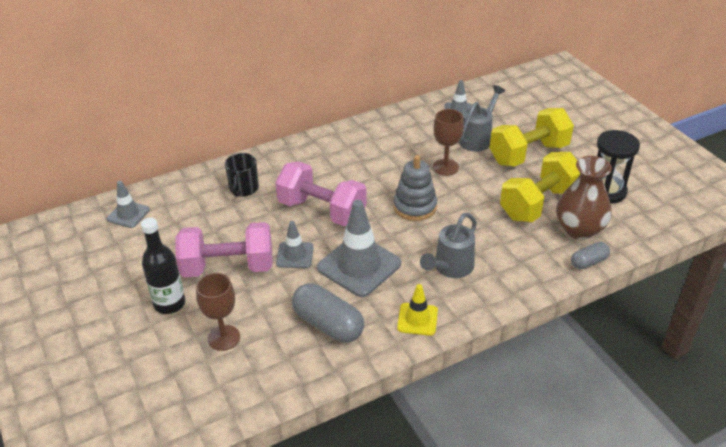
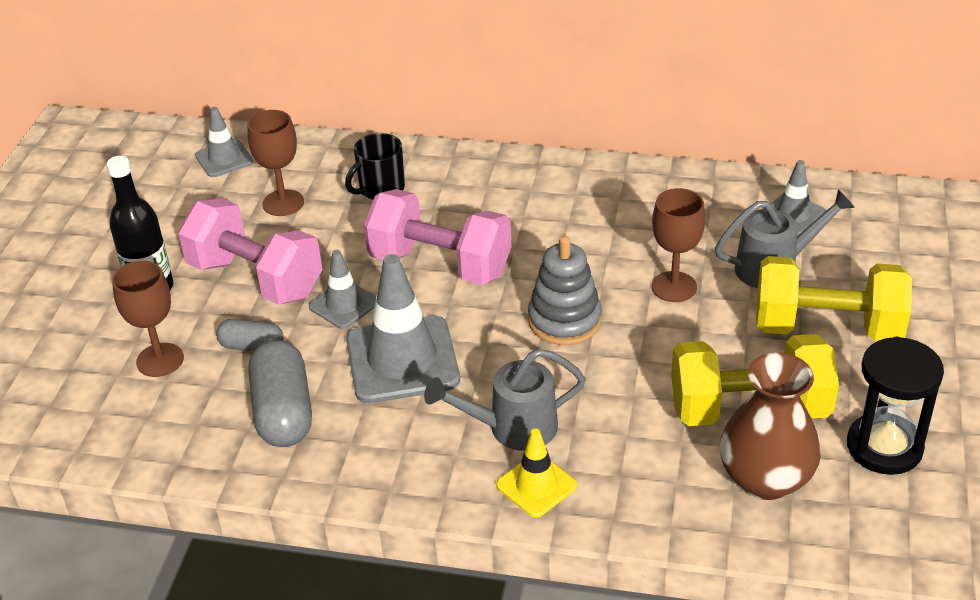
camera: 40 degrees right, 0 degrees up
(195, 221) = (283, 203): none -> brown goblet
(322, 211) = (440, 264): pink dumbbell -> pink dumbbell turned 45 degrees counterclockwise
(417, 319) = (392, 469): yellow traffic cone -> yellow traffic cone (536, 485)
(588, 262) = (719, 533): grey capsule -> grey capsule (252, 346)

